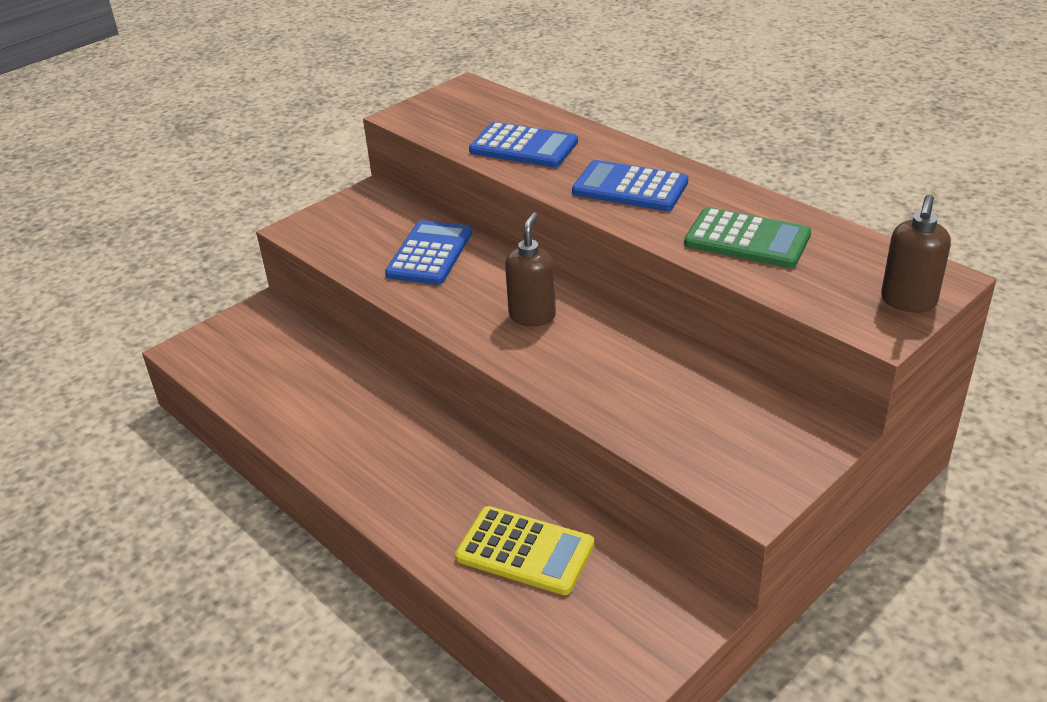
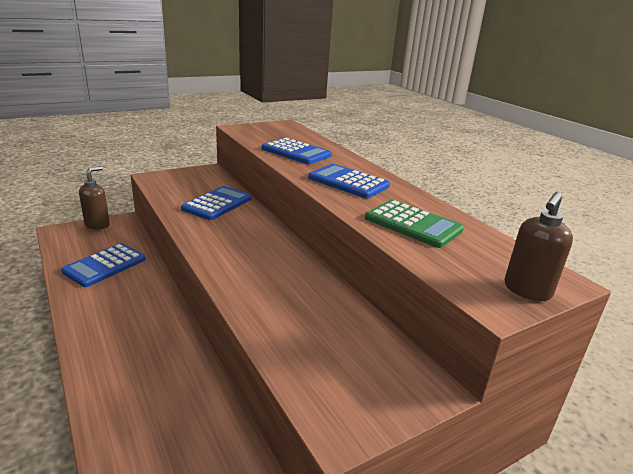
camera: 10 degrees right, 10 degrees down
(300, 386) = (105, 265): none -> blue calculator
(525, 551) = (161, 419): yellow calculator -> none
(532, 316) = (254, 250): brown soap dispenser -> brown soap dispenser (97, 225)

